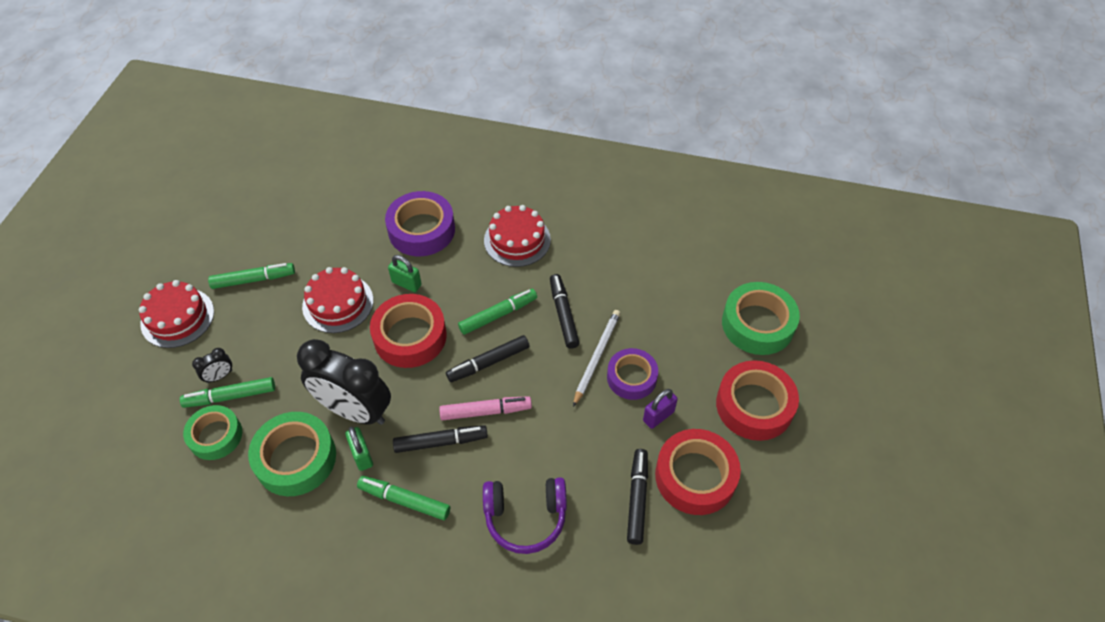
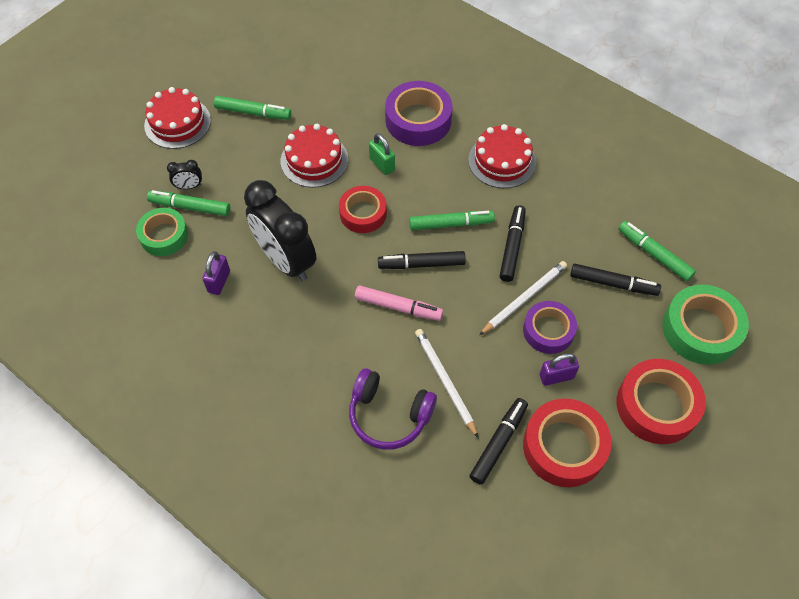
camera: 25 degrees right, 5 degrees up
(296, 458) = (219, 281): green tape -> purple padlock
(362, 455) = (274, 301): green padlock -> none
(404, 500) = (292, 355): green marker -> green marker (654, 254)
(410, 336) = (363, 213): red tape -> red tape, size x0.67
(441, 442) = (346, 318): black marker -> black marker (613, 284)
(562, 463) = (445, 381): none -> white pencil

